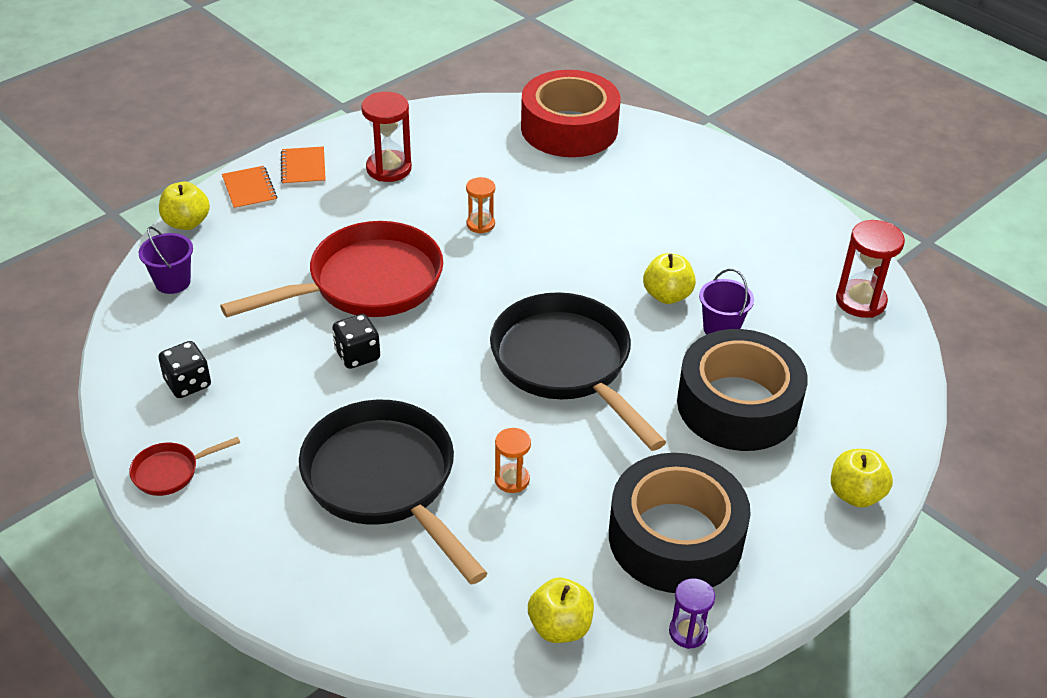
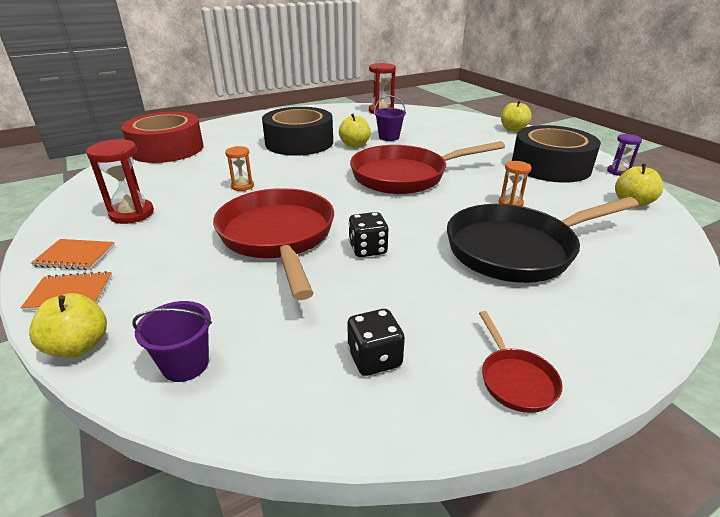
camera: 75 degrees left, 10 degrees down
(566, 365) = (405, 176): black pan -> red pan
(738, 405) = (449, 141): black tape -> black tape (299, 142)

